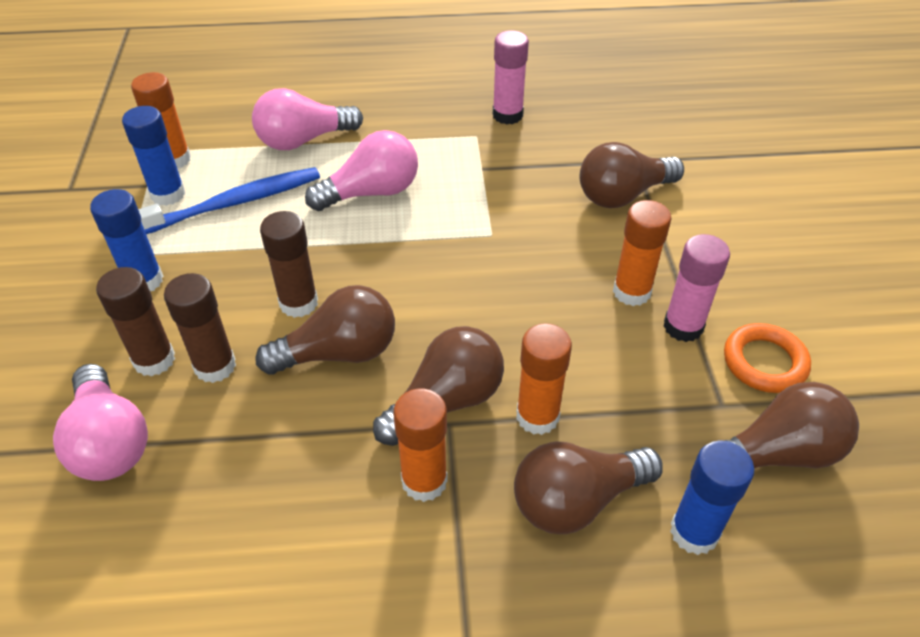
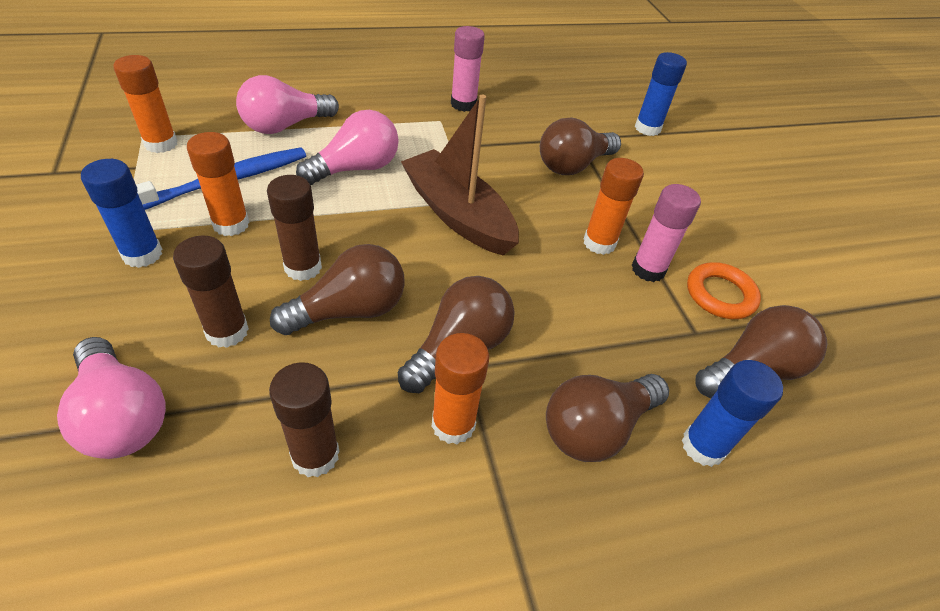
camera: 15 degrees left, 0 degrees up
(154, 360) = (162, 329): brown glue stick -> brown glue stick (315, 455)
(168, 194) = (158, 175): blue glue stick -> blue glue stick (647, 128)
(474, 250) = (457, 214): none -> brown boat
(537, 416) = (544, 355): orange glue stick -> orange glue stick (231, 224)

